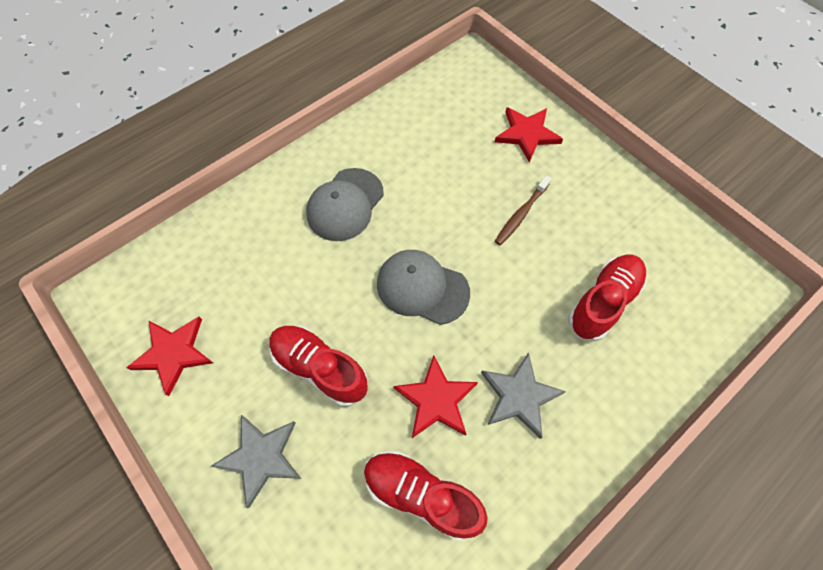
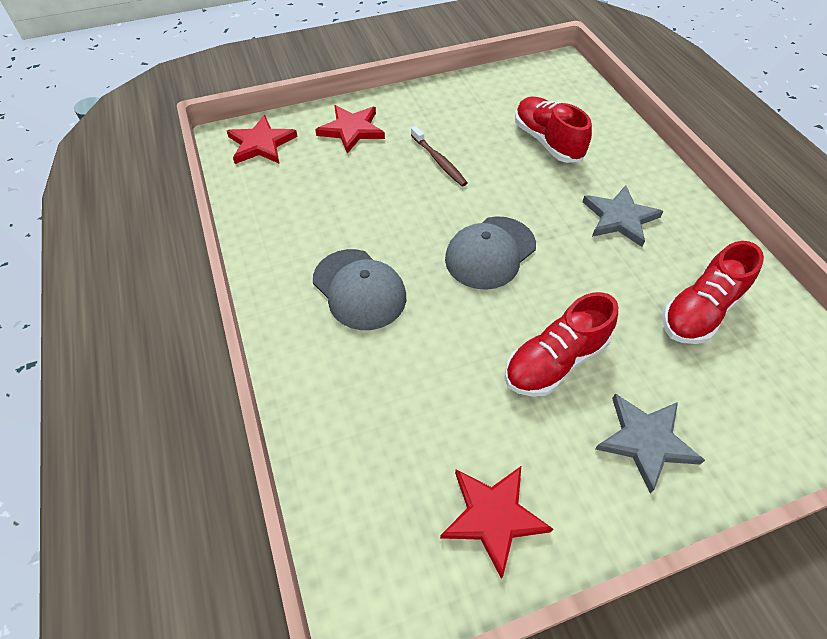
camera: 70 degrees left, 10 degrees down
(436, 400) = (611, 275): red star -> red star (261, 144)

